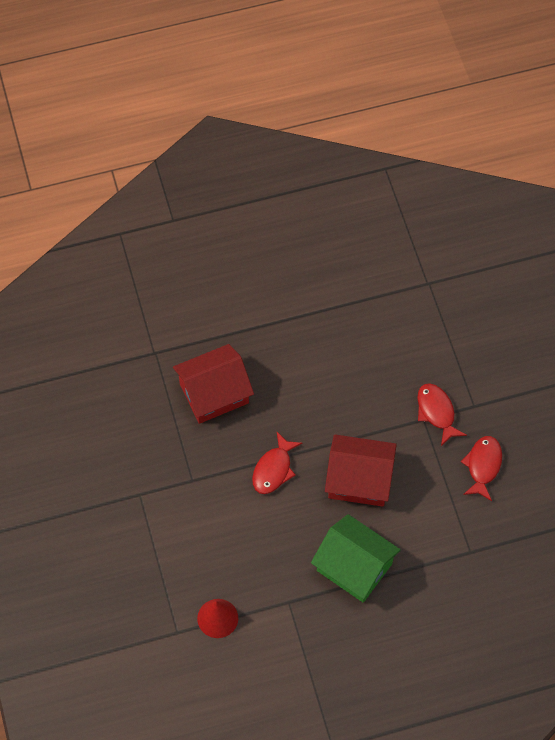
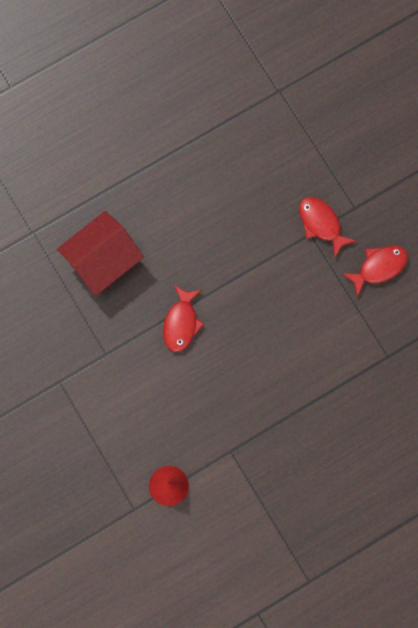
camera: 15 degrees left, 15 degrees up
(354, 567) = (283, 401): green house -> none
(359, 479) = (265, 312): red house -> none
(483, 466) = (379, 267): red fish -> red fish turned 60 degrees clockwise

